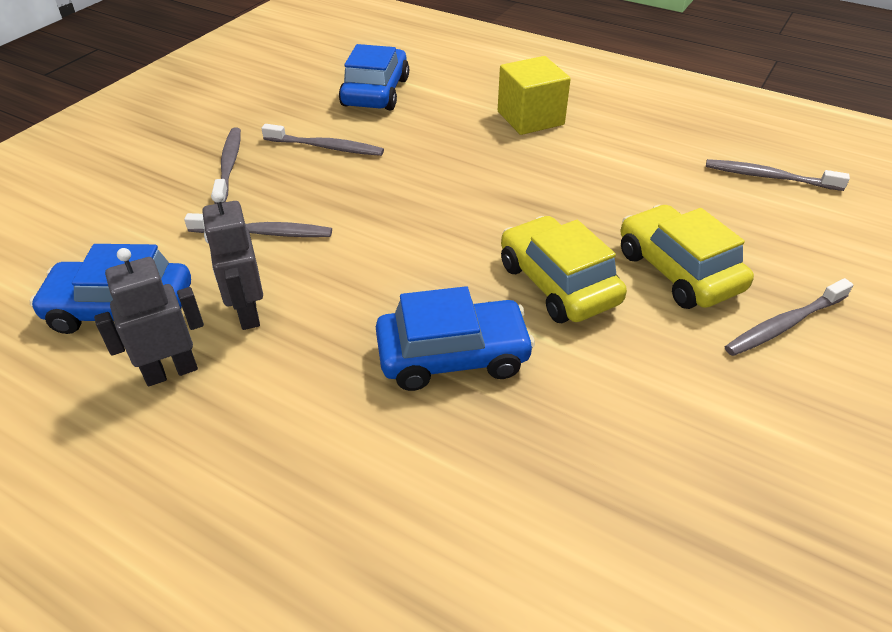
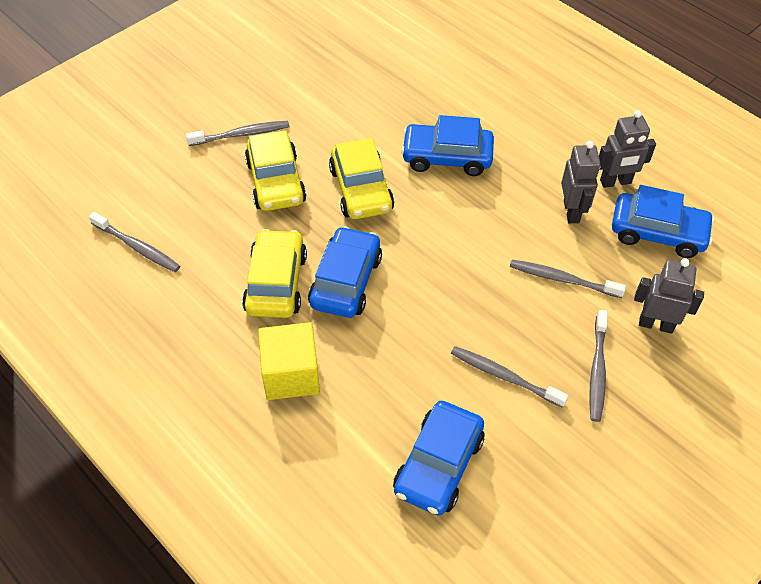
camera: 165 degrees left, 10 degrees up
(154, 211) = (656, 324): none -> grey robot
(520, 188) = (346, 281): none -> blue car
(594, 174) = (276, 283): none -> yellow car

